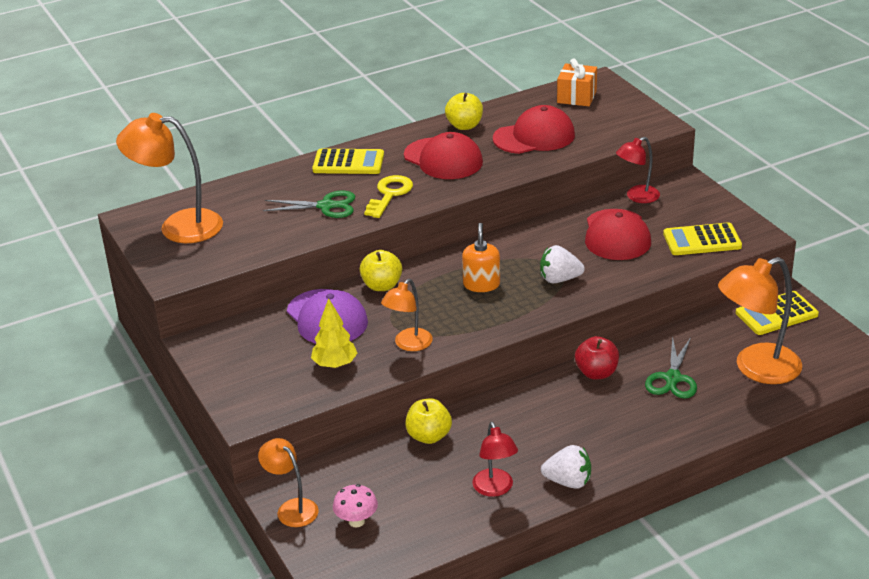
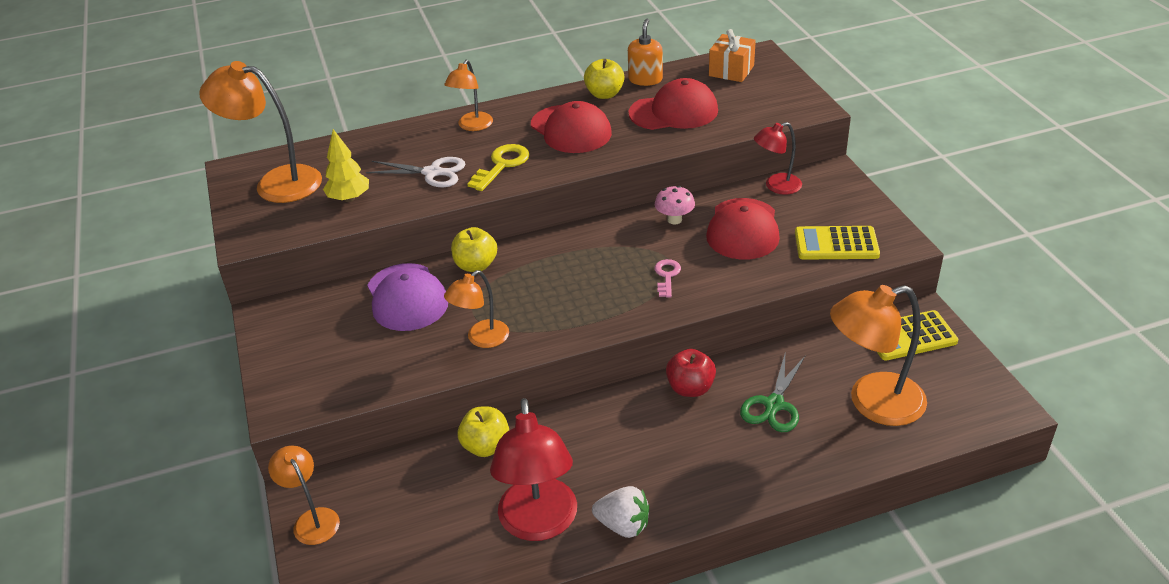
camera: 10 degrees right, 5 degrees up
(326, 206) = (432, 173): green scissors -> white scissors
(335, 365) = (395, 355): yellow tree -> yellow tree (349, 198)
(348, 163) = (472, 126): yellow calculator -> orange lamp
(356, 521) = (375, 546): pink mushroom -> pink mushroom (674, 220)
(481, 284) = (581, 274): orange soap dispenser -> orange soap dispenser (645, 79)
(495, 489) = (539, 524): red lamp -> red lamp, size x1.74
(559, 279) = (667, 276): white strawberry -> pink key

